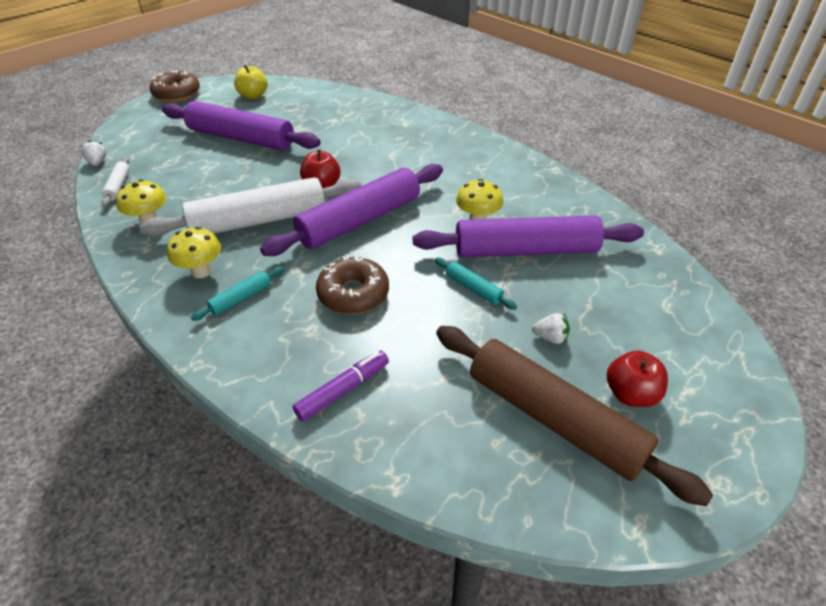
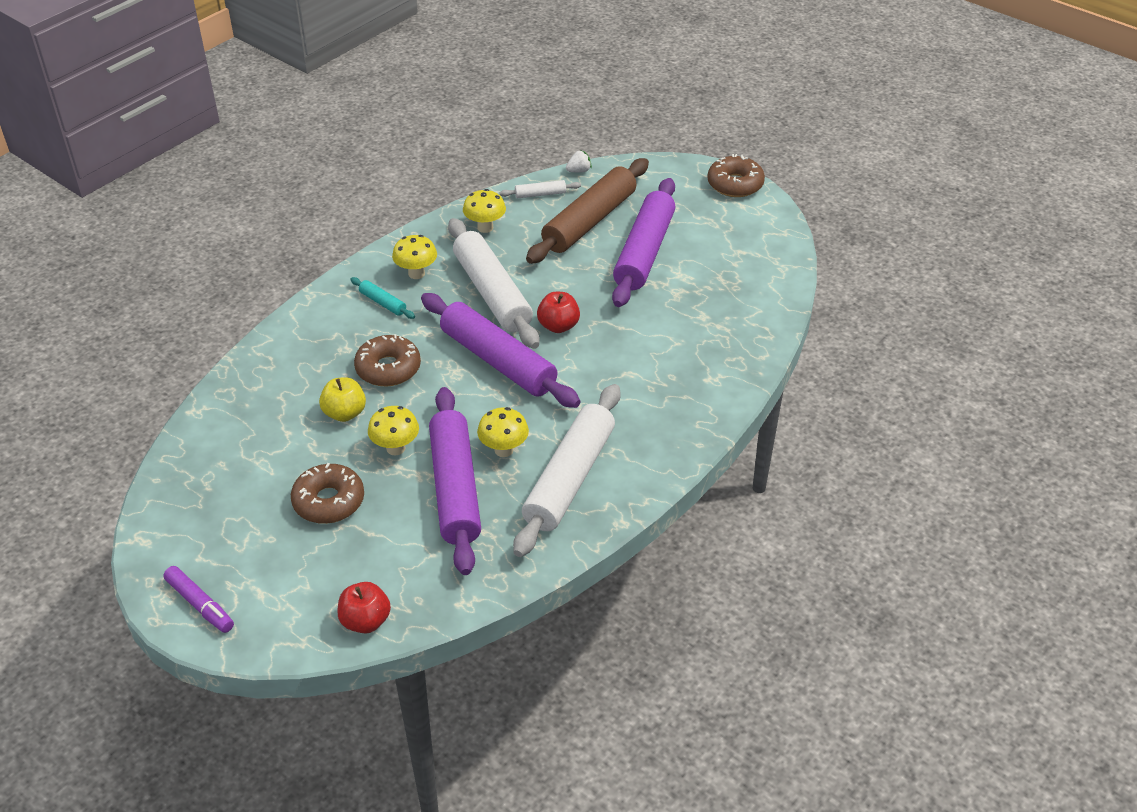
camera: 85 degrees right, 0 degrees up
(253, 96) = (747, 242): yellow apple -> yellow apple (345, 413)
(343, 390) = (279, 375): purple marker -> purple marker (200, 604)
(473, 288) = (395, 448): turquoise rolling pin -> yellow mushroom
(511, 189) = (569, 479): none -> white rolling pin
(550, 337) = (329, 501): white strawberry -> brown donut
(554, 418) = (239, 499): brown rolling pin -> brown rolling pin (589, 221)
(630, 394) = (260, 551): red apple -> red apple (365, 621)

